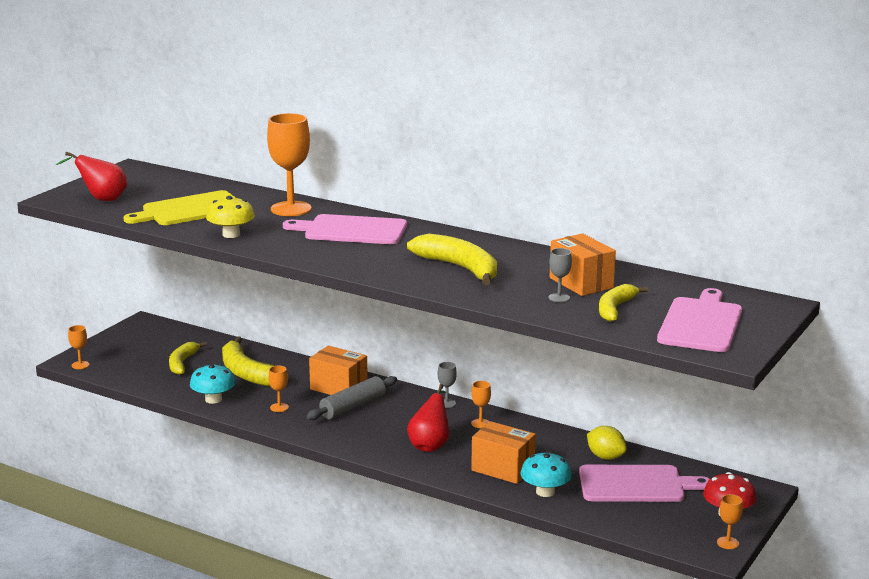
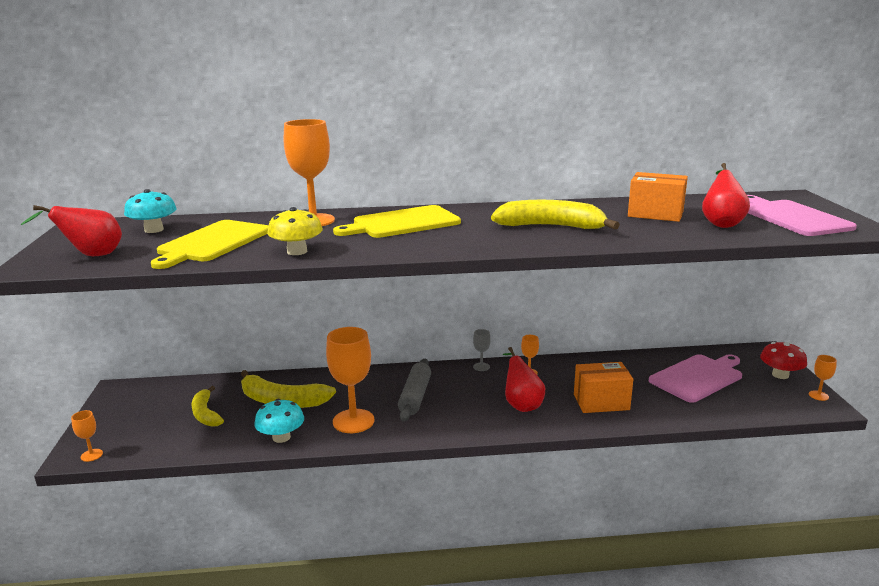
camera: 35 degrees left, 0 degrees up
(279, 407) = (353, 421): orange goblet -> orange goblet, size x2.19
(338, 388) = (380, 385): orange box -> none
(351, 230) = (402, 223): pink cutting board -> yellow cutting board
(545, 492) = (657, 408): turquoise mushroom -> turquoise mushroom (154, 230)
(559, 298) = (669, 226): grey goblet -> none
(605, 457) = (646, 365): yellow lemon -> none
(615, 309) = (721, 223): yellow banana -> red pear

